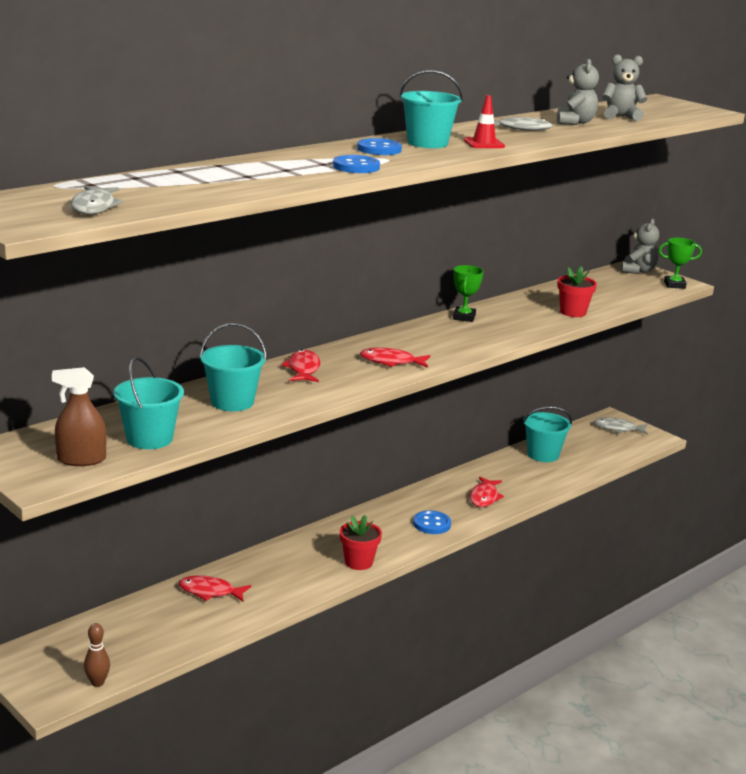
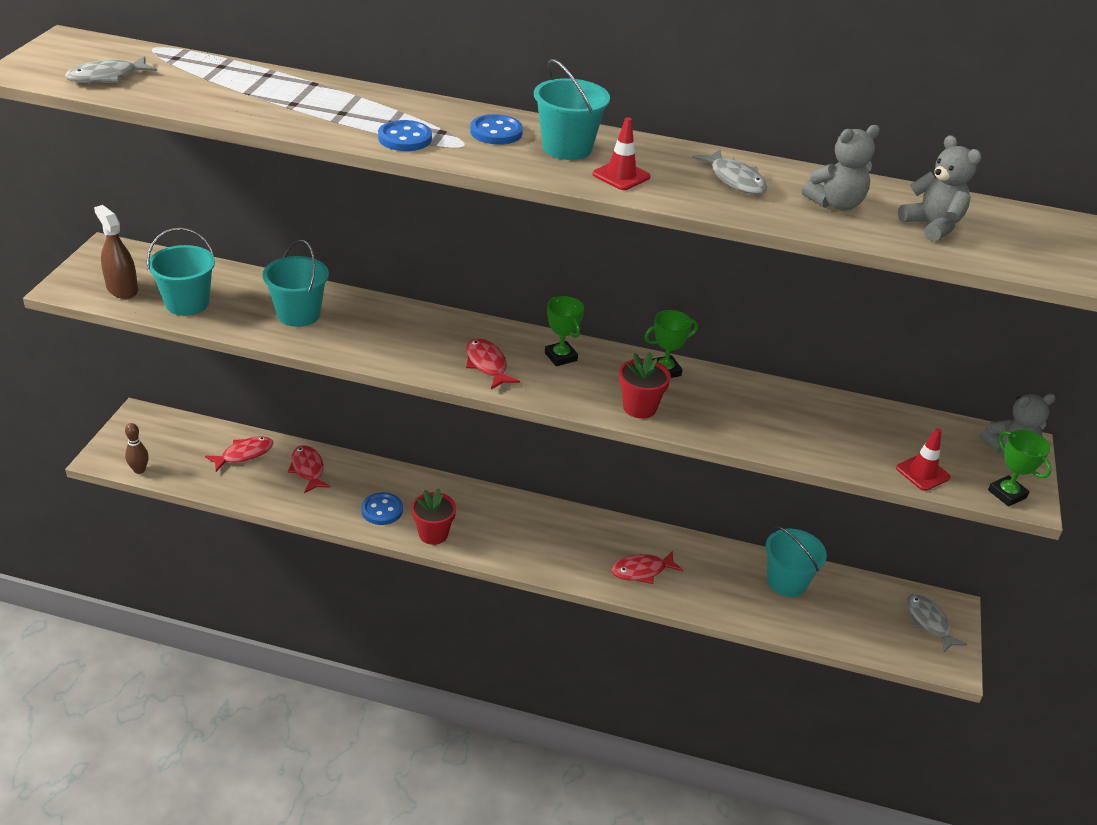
camera: 55 degrees right, 15 degrees up
(303, 369) = (411, 324): red fish -> red fish (244, 454)
(410, 338) = (560, 357): none -> green trophy
(431, 524) = (549, 554): blue button -> blue button (382, 510)
(573, 312) = (787, 439): red flower pot -> red flower pot (639, 407)
(638, 295) = (922, 473): none -> red traffic cone

